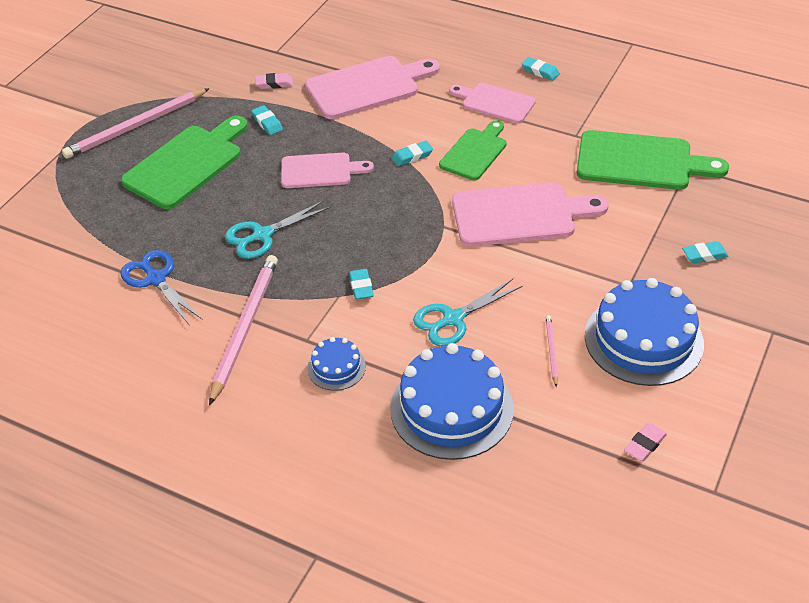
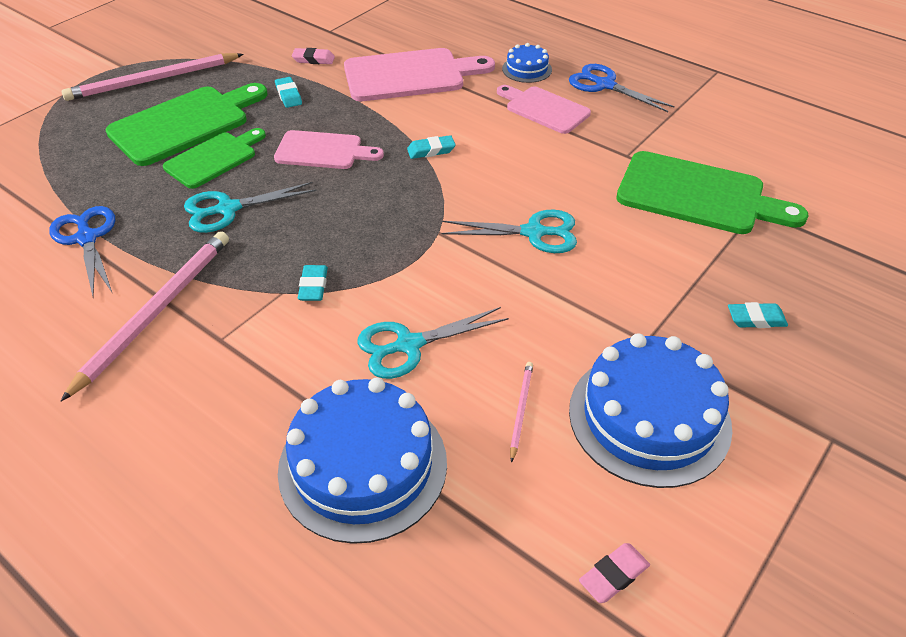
camera: 10 degrees right, 0 degrees up
(336, 367) = (240, 381): blue cake -> blue cake (527, 69)
(475, 152) = (503, 157): green cutting board -> green cutting board (214, 158)
(519, 214) = (533, 233): pink cutting board -> turquoise scissors
(540, 71) = (605, 85): turquoise eraser -> blue scissors

